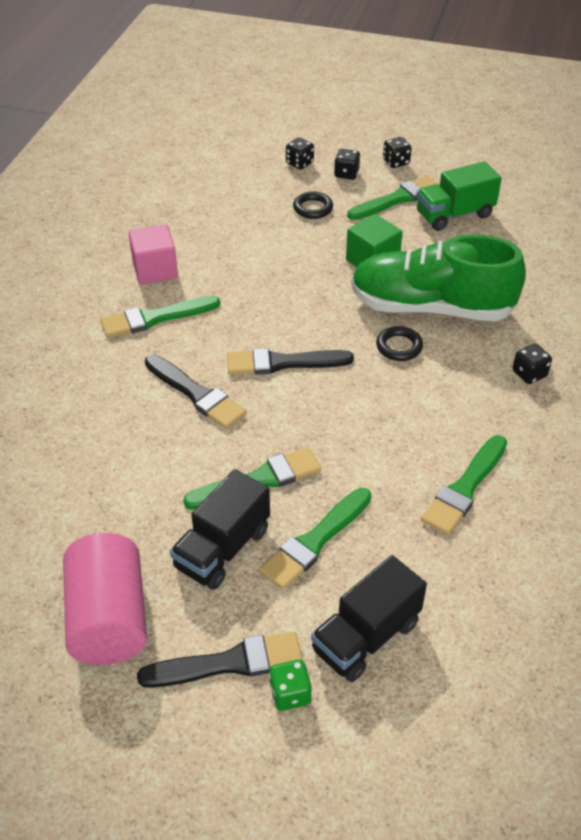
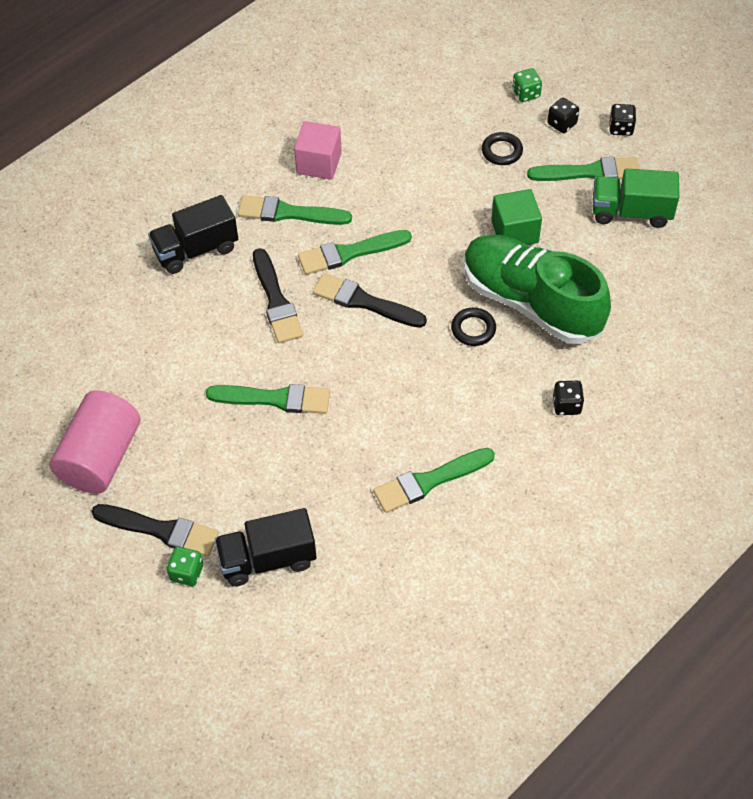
camera: 30 degrees right, 10 degrees up
(222, 549) = (211, 442): black truck -> black truck (196, 250)
(299, 163) = (526, 94): black dice -> green dice
(314, 541) = (282, 469): green brush -> green brush (349, 253)

